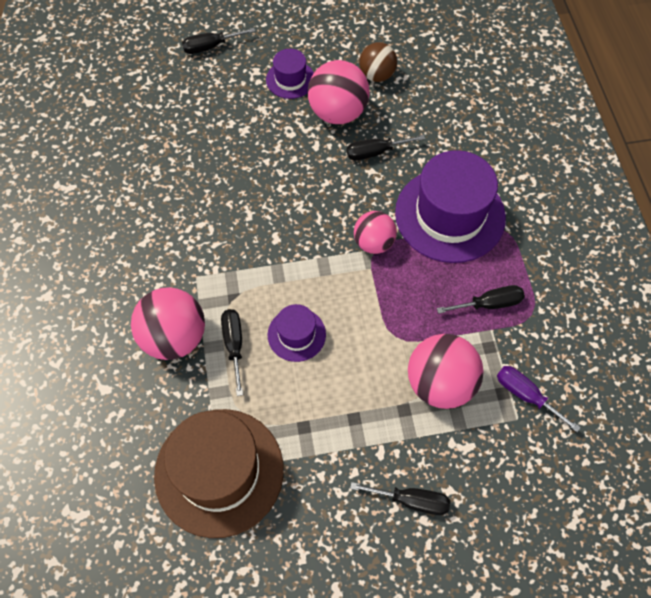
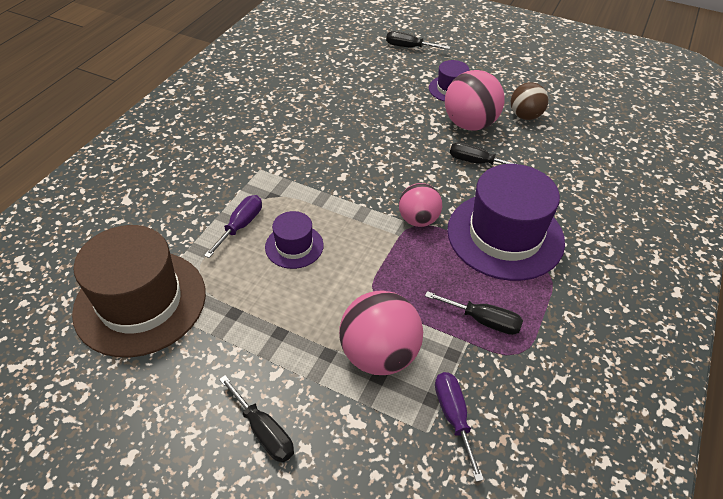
camera: 35 degrees right, 15 degrees down
(174, 337) = (205, 197): pink ball -> none
(234, 345) = (241, 226): black screwdriver -> purple screwdriver

